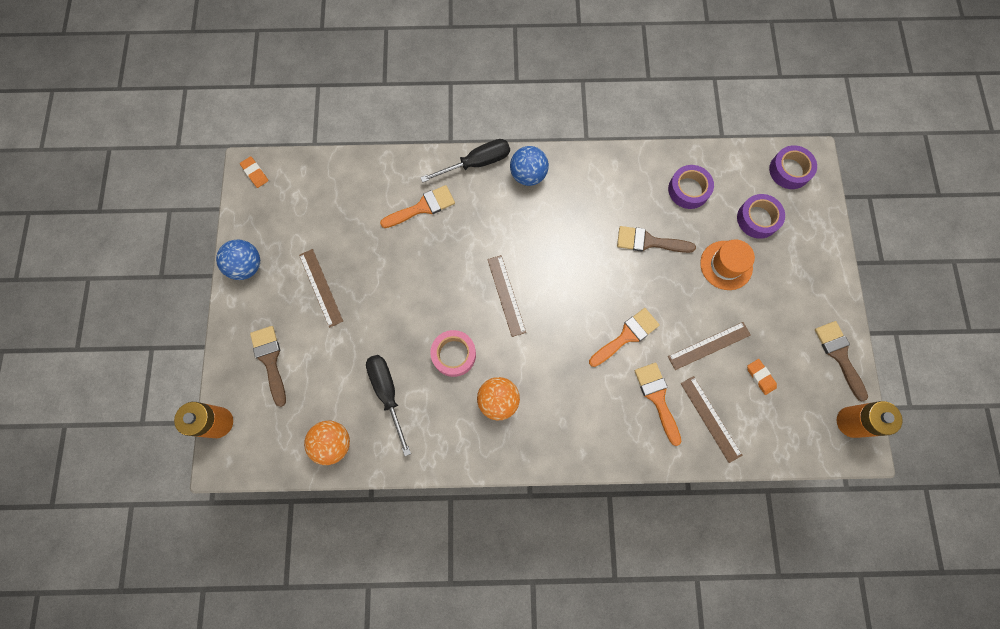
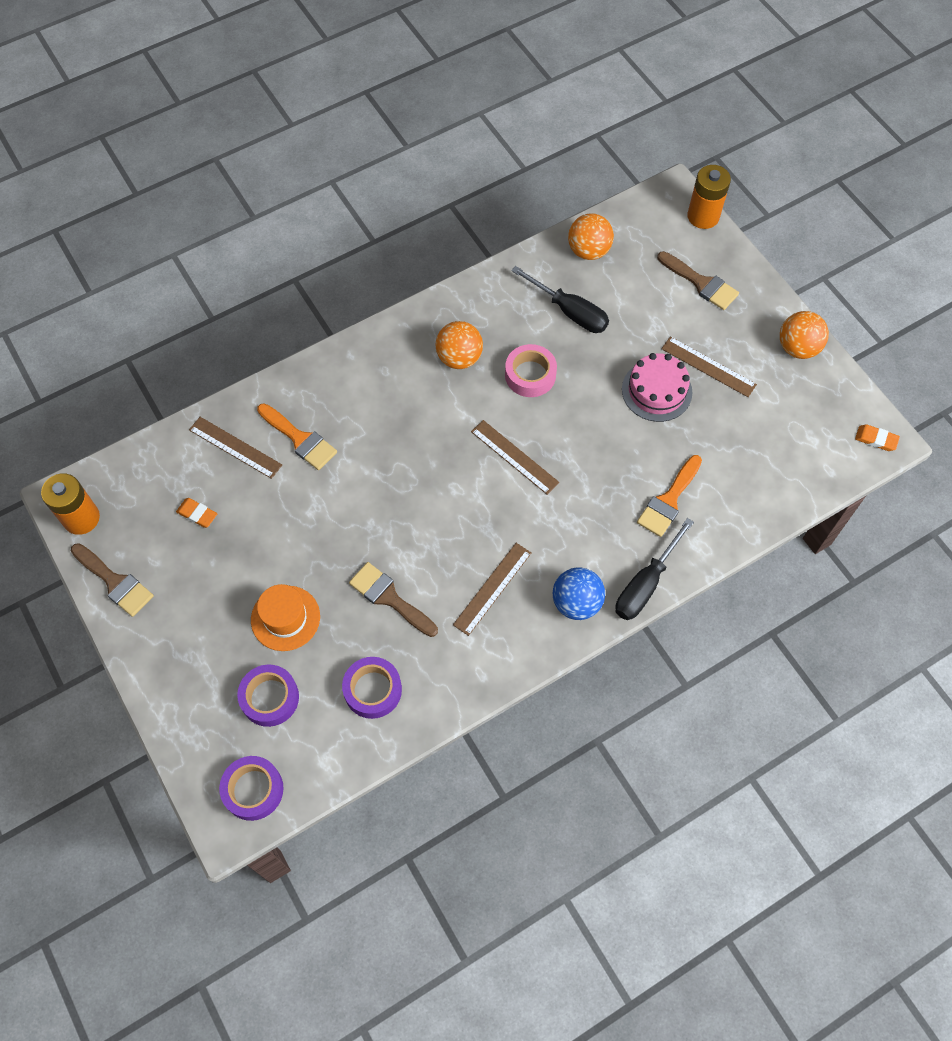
camera: 150 degrees right, 10 degrees down
(247, 266) = (797, 348): blue ball -> orange ball
(371, 289) = (656, 391): none -> pink cake
(626, 336) = (362, 482): orange brush -> none
(649, 242) = (389, 598): brown brush -> brown brush turned 120 degrees counterclockwise
(709, 345) = (267, 518): brown ruler -> brown ruler (492, 588)

